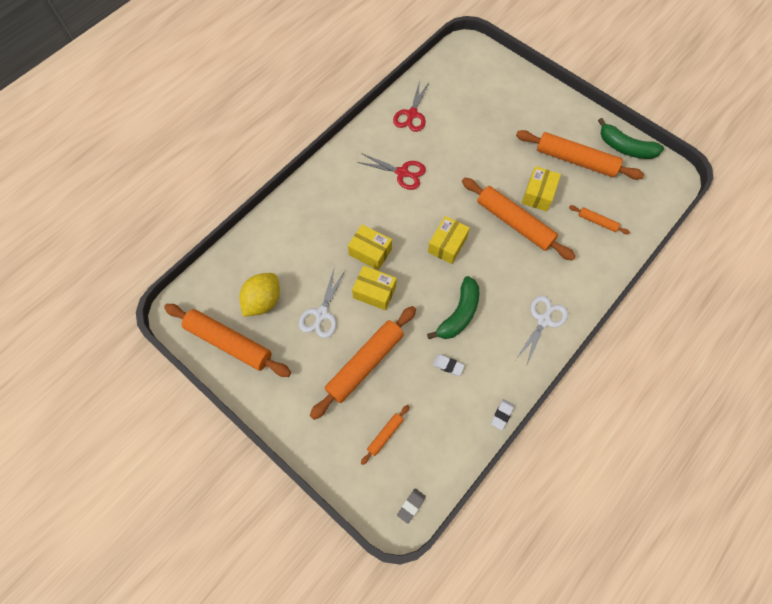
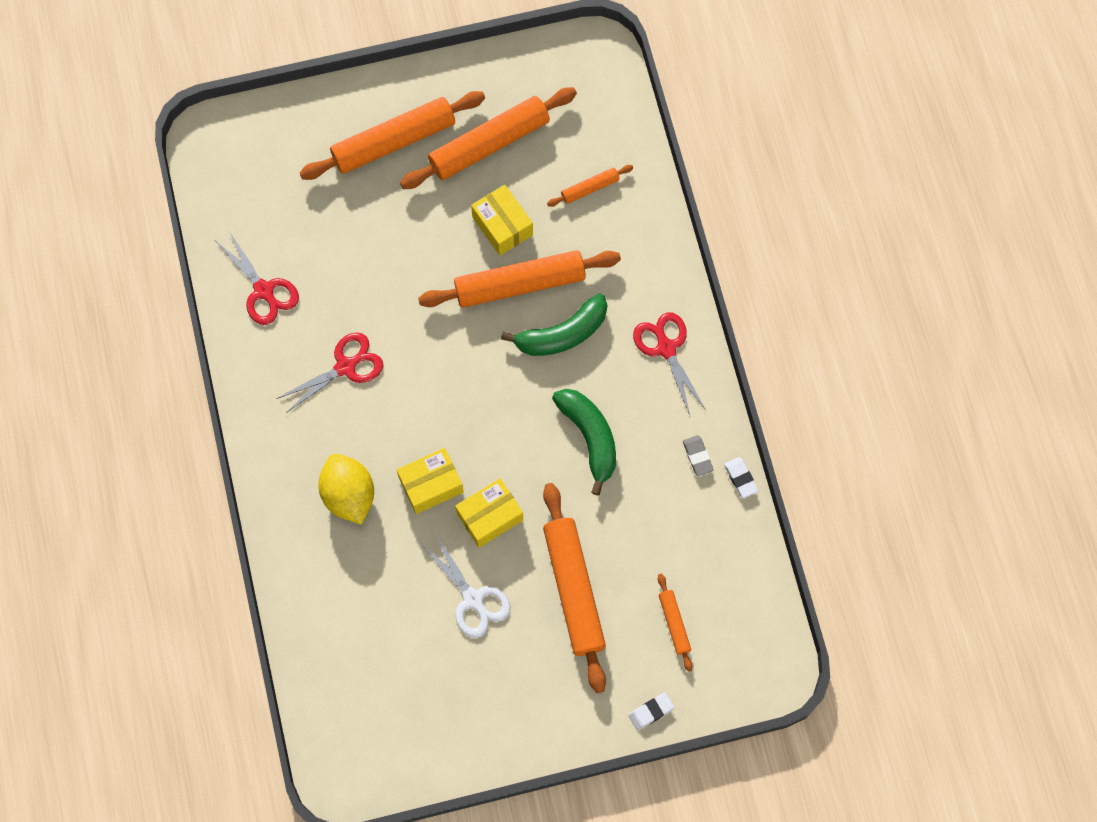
camera: 55 degrees left, 5 degrees up
(229, 343) = (430, 736): orange rolling pin -> orange rolling pin (394, 142)
(263, 301) = (403, 660): yellow lemon -> yellow lemon (349, 495)
(411, 505) = (770, 648): grey eraser -> grey eraser (697, 456)
(447, 245) = (490, 385): yellow box -> none
(448, 365) = (643, 496): white eraser -> white eraser (651, 712)
(543, 320) = (666, 348): white scissors -> red scissors
(625, 148) = (517, 72): green banana -> green banana (562, 334)

